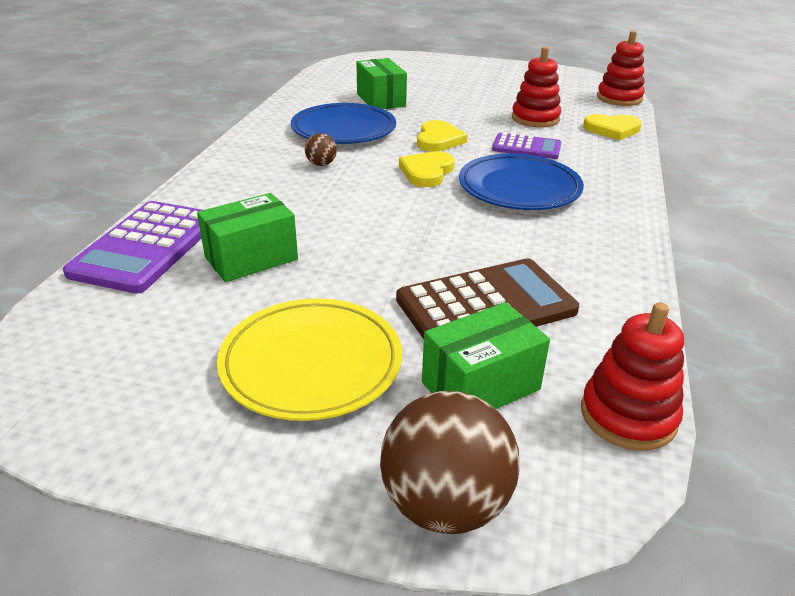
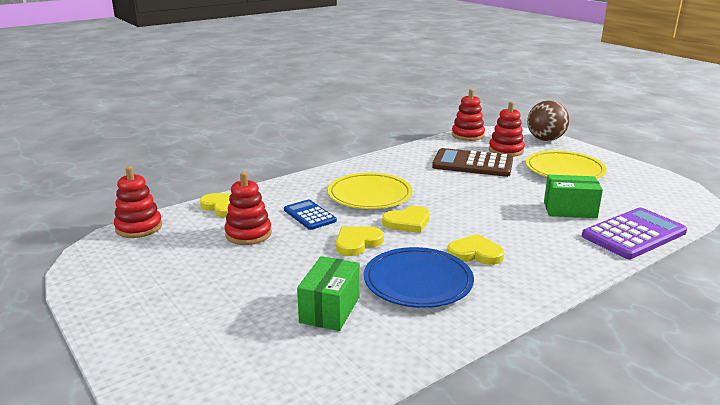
camera: 140 degrees left, 10 degrees down
(321, 164) = (475, 253): brown ball -> yellow heart
(480, 386) = (506, 150): green box -> red stacking toy
(519, 188) = (369, 195): blue plate -> yellow plate
(526, 147) = (309, 215): purple calculator -> blue calculator

